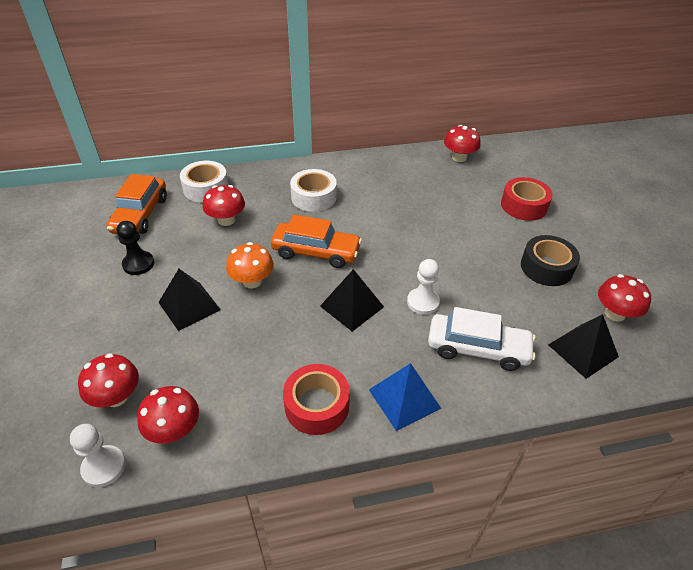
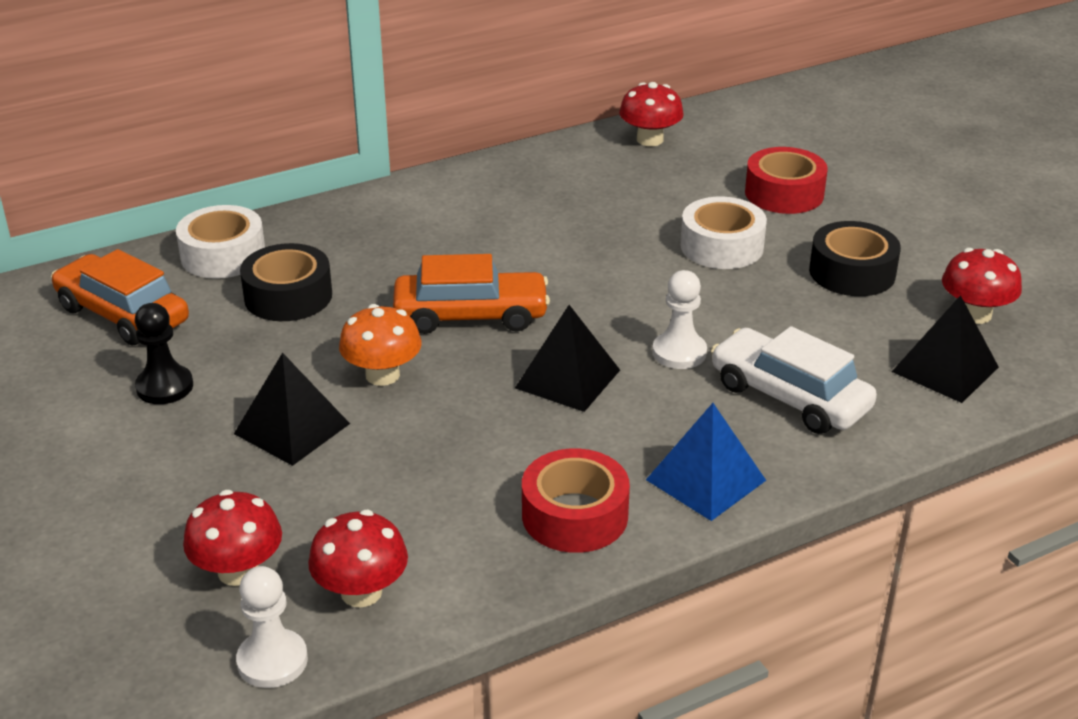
camera: 15 degrees left, 10 degrees down
(140, 214) = (123, 315): orange car -> orange car turned 135 degrees clockwise
(226, 220) = (288, 296): red mushroom -> black tape
(313, 197) = (426, 237): white tape -> white tape (721, 246)
(477, 349) = (789, 396): white car -> white car turned 135 degrees counterclockwise

